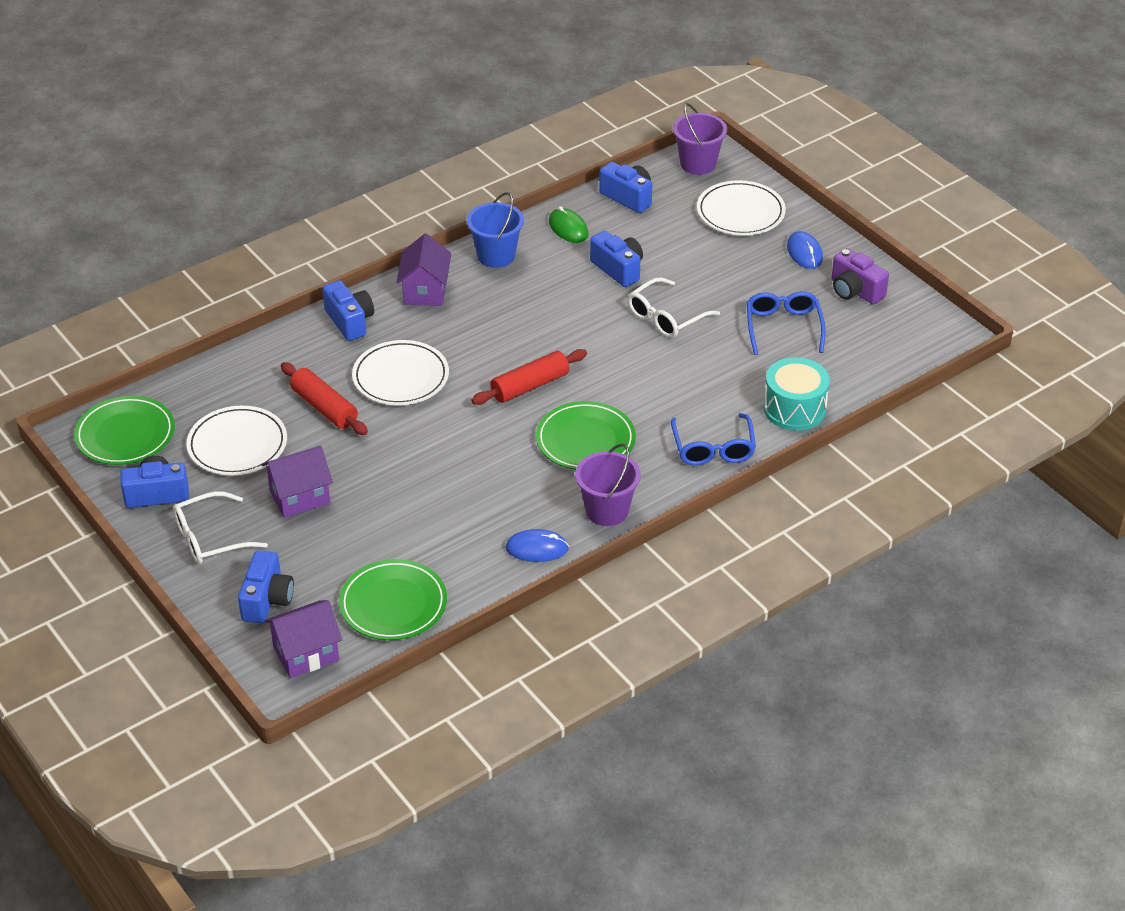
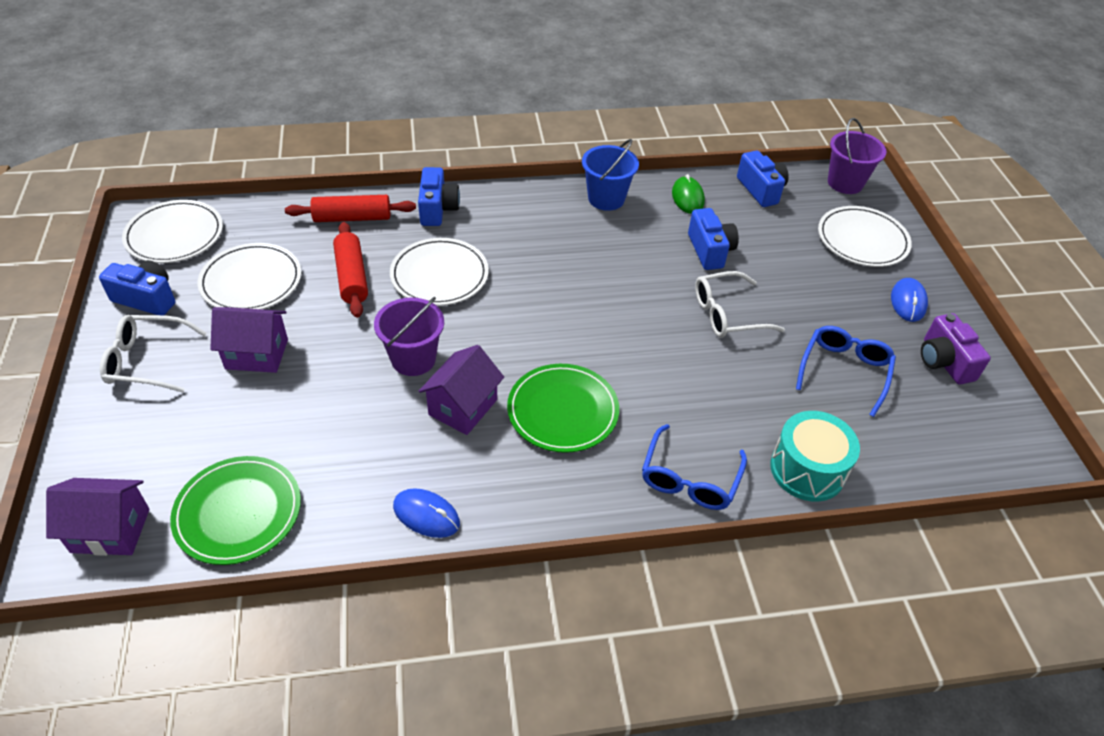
camera: 25 degrees right, 5 degrees up
(125, 435) = (175, 235): green plate -> white plate
(267, 600) = (133, 449): blue camera -> none
(425, 291) = (521, 207): purple house -> purple house (463, 407)
(530, 386) = (549, 331): red rolling pin -> red rolling pin (352, 218)
(607, 510) = (529, 503): purple bucket -> purple bucket (413, 359)

